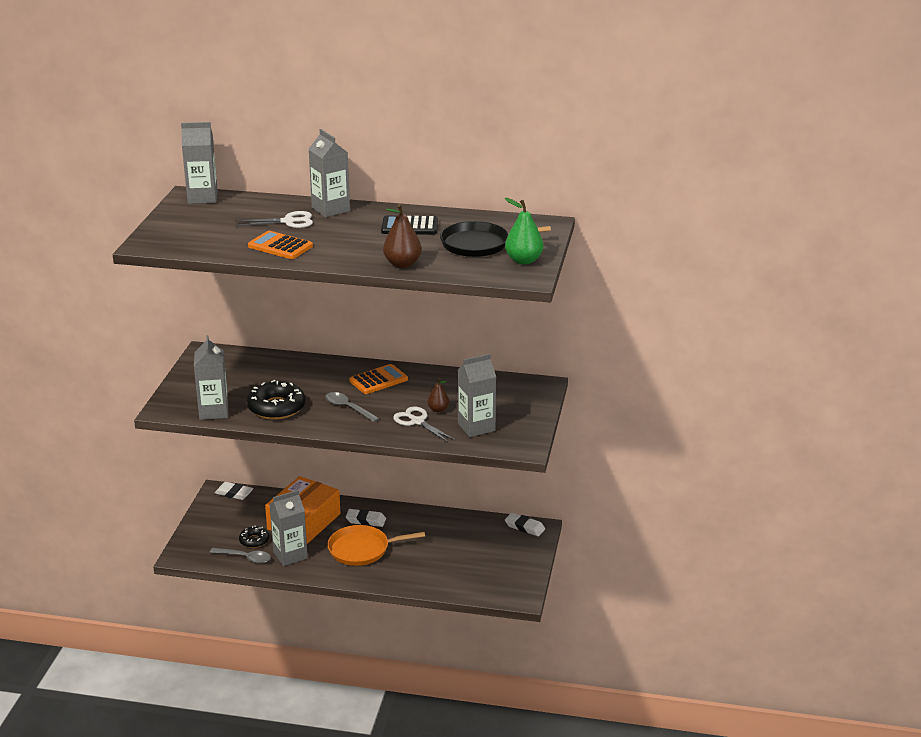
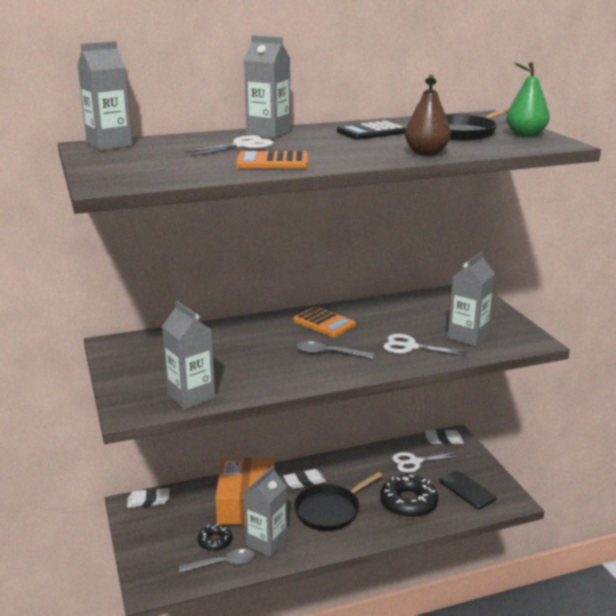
camera: 30 degrees left, 5 degrees down
(276, 407) = (256, 373): black donut -> black donut (408, 503)
(362, 549) = (330, 510): orange pan -> black pan
(378, 380) = (324, 323): orange calculator -> orange calculator turned 105 degrees clockwise
(438, 409) = (413, 332): brown pear -> none
(476, 537) = (415, 462): none -> white scissors
(493, 574) = (467, 490): none -> black phone

